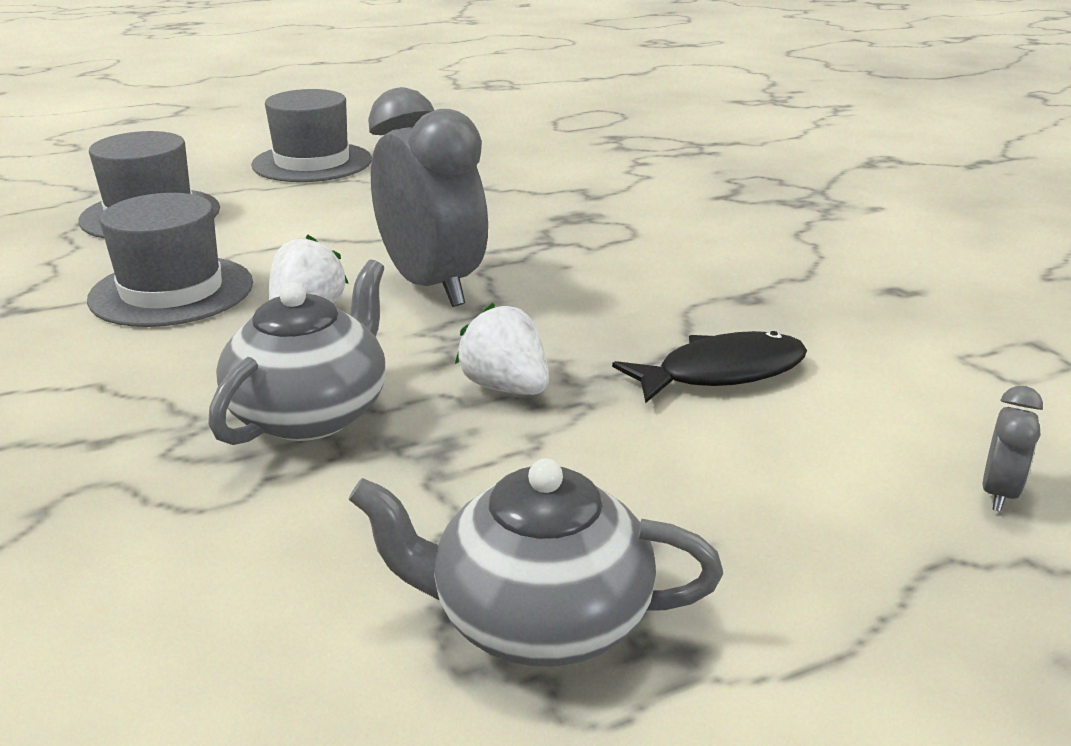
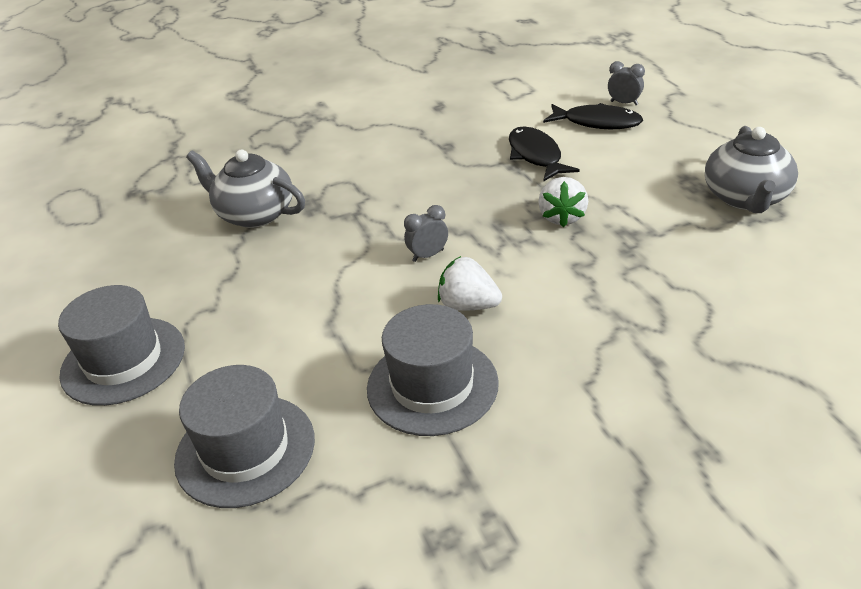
camera: 85 degrees left, 10 degrees up
(311, 413) = (604, 281): grey teapot -> grey teapot (254, 214)
(432, 286) = (428, 255): grey clock -> grey clock, size x0.41
(506, 387) = (562, 217): white strawberry -> white strawberry turned 45 degrees counterclockwise
(880, 448) = (597, 123): none -> black fish

